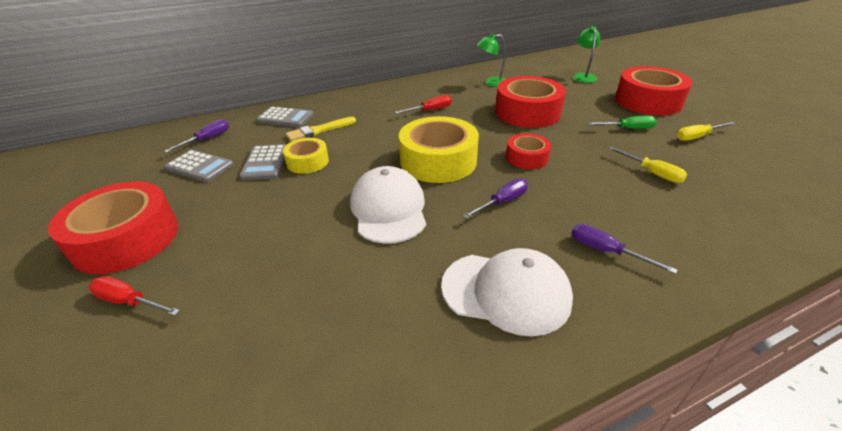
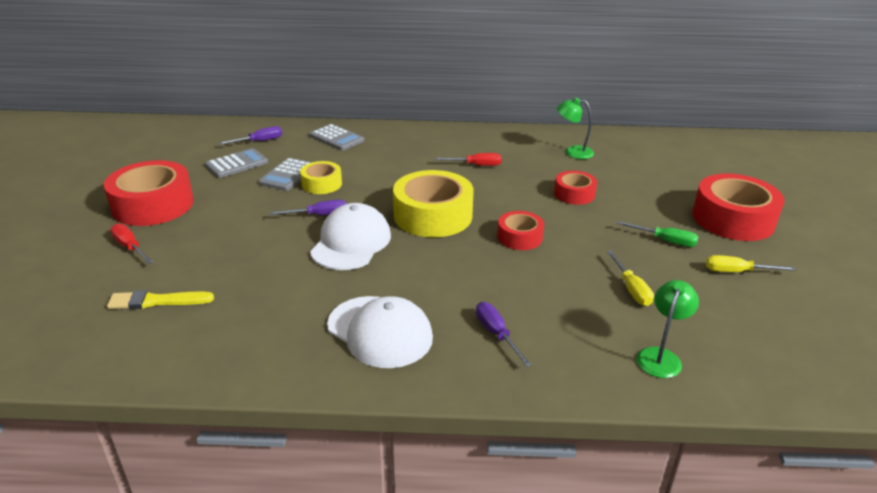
camera: 25 degrees right, 5 degrees down
(199, 167) = (237, 164): grey calculator -> grey calculator turned 90 degrees counterclockwise
(319, 130) = (356, 158): yellow brush -> yellow brush (157, 301)
(502, 202) = (452, 267): purple screwdriver -> purple screwdriver (319, 215)
(527, 112) = (574, 194): red tape -> red tape, size x0.55
(583, 76) = (691, 170): green lamp -> green lamp (661, 356)

